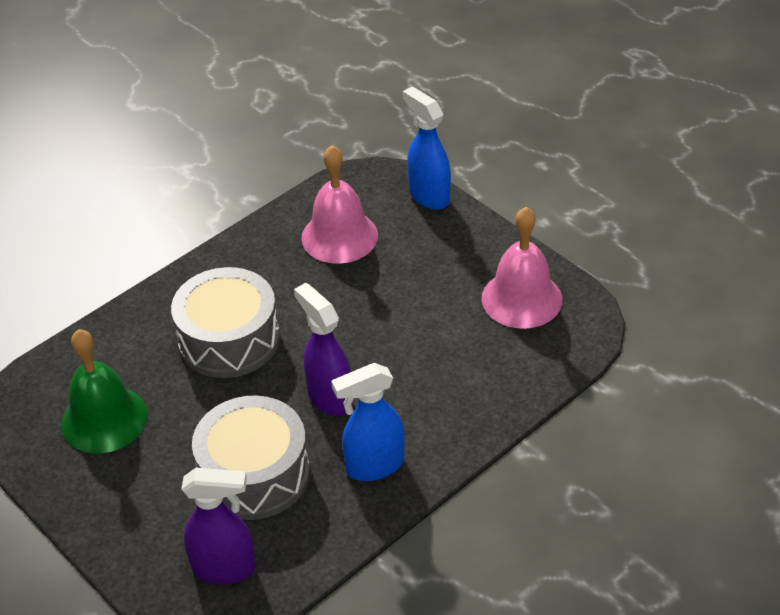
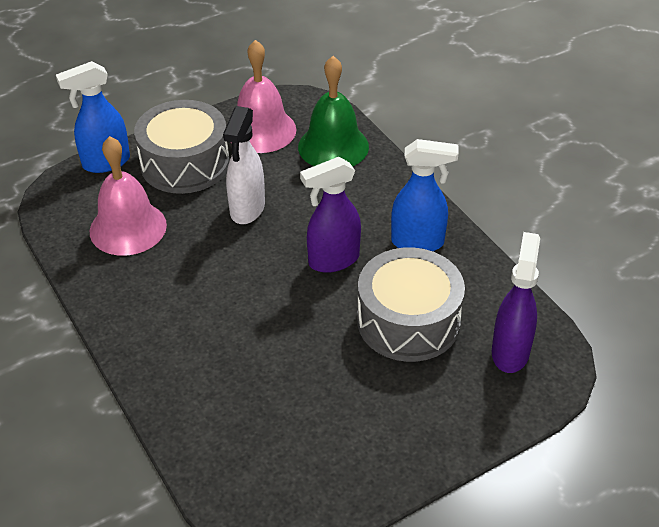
camera: 80 degrees left, 0 degrees up
(104, 419) = (306, 433): green bell -> green bell (333, 146)
(229, 339) = (233, 323): grey drum -> grey drum (185, 163)
(374, 466) = (418, 242): blue spray bottle -> blue spray bottle turned 75 degrees counterclockwise
(389, 315) = (247, 209): none -> white spray bottle

